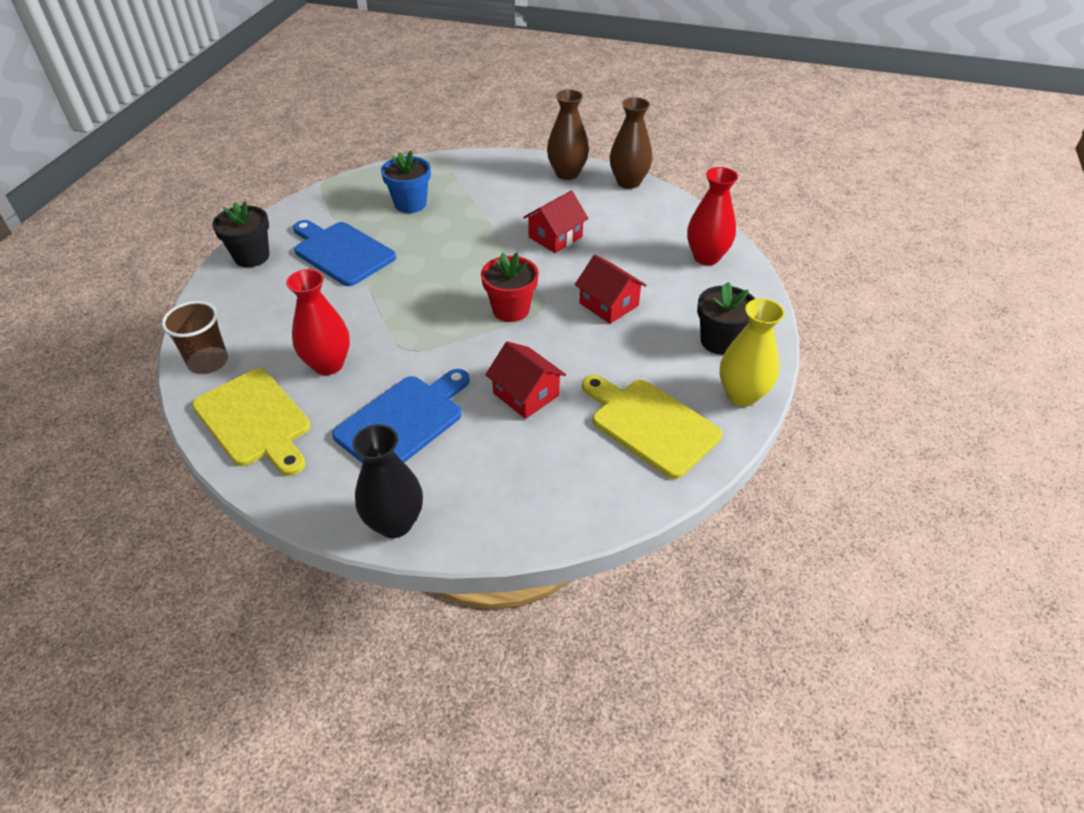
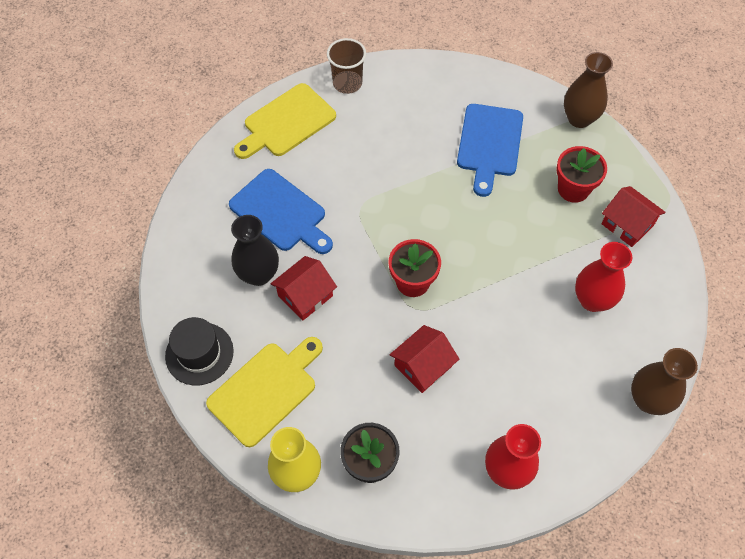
camera: 90 degrees right, 15 degrees up
(252, 256) = (478, 83): black flower pot -> none
(328, 364) = (343, 157): red vase -> red vase (592, 300)
(341, 252) = (489, 144): blue cutting board -> blue cutting board turned 150 degrees clockwise
(395, 523) = (187, 217): black vase -> black vase (258, 274)
(410, 204) = (573, 189): blue flower pot -> red flower pot
(555, 237) = (529, 320): red house -> red house (627, 224)
(567, 173) = (656, 333): brown vase -> brown vase (579, 119)
(608, 491) = (199, 353): none -> black hat

